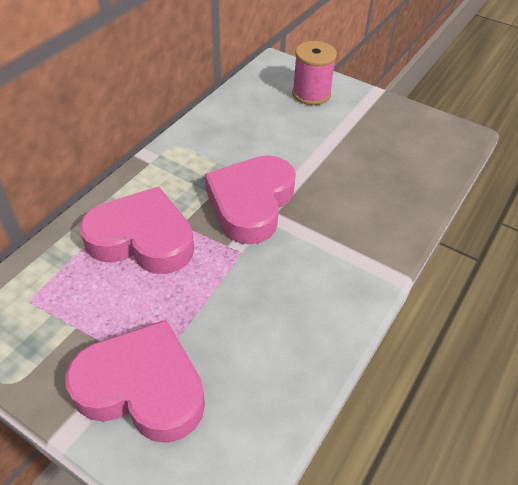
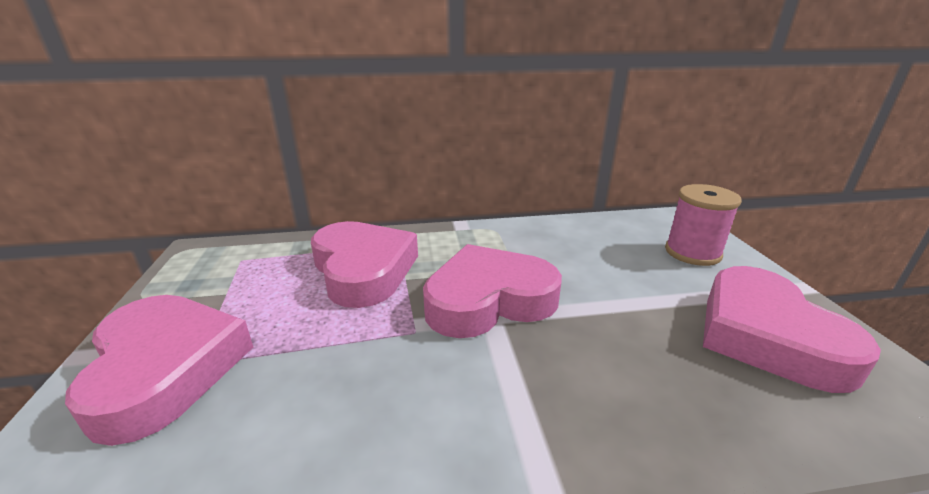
camera: 50 degrees right, 20 degrees down
(389, 135) = (766, 336): none -> pink heart

